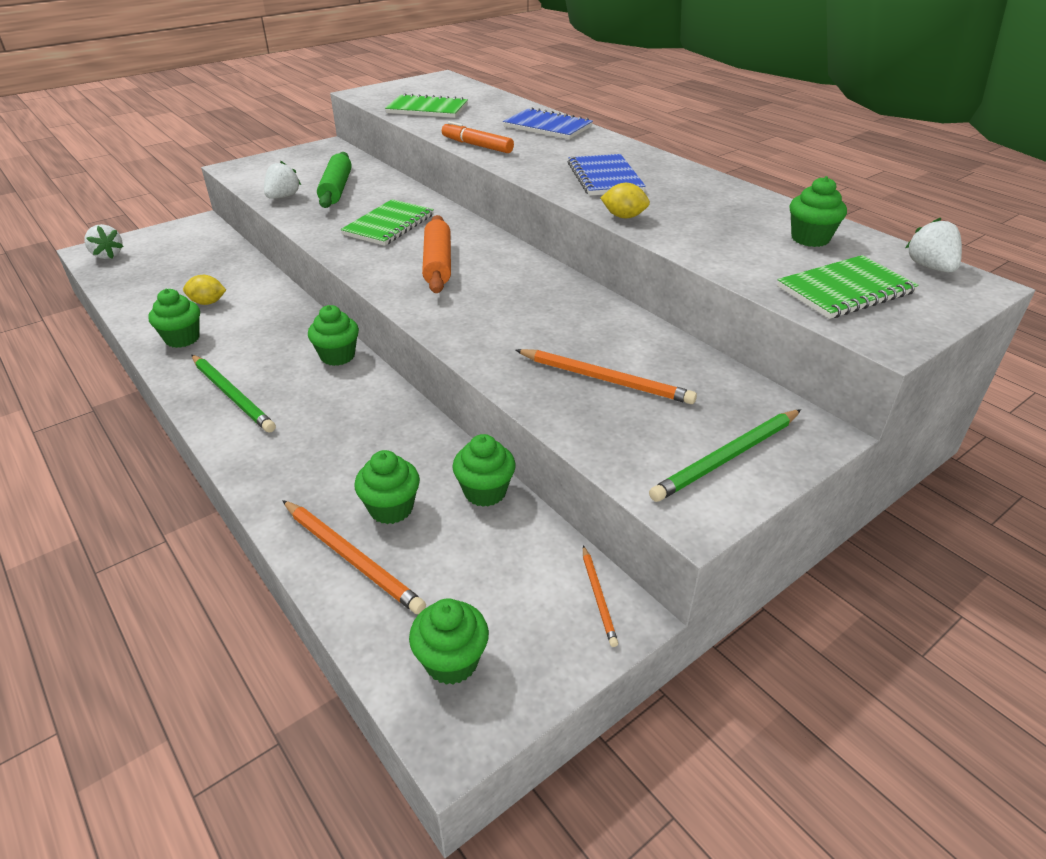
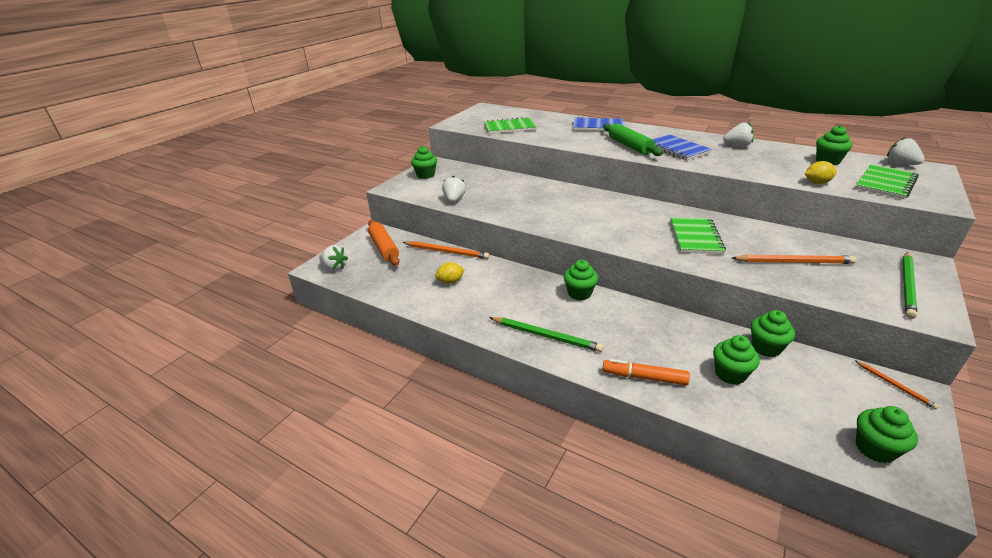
camera: 20 degrees left, 5 degrees down
(182, 338) = (464, 309): green cupcake -> green cupcake (425, 175)
(336, 189) = (482, 188): green rolling pin -> green rolling pin (630, 146)
(352, 558) = (747, 410): orange pencil -> orange pencil (446, 252)
(389, 225) = (548, 203): green notebook -> green notebook (695, 237)
(437, 263) = (610, 220): orange rolling pin -> orange rolling pin (384, 248)
(477, 145) = (576, 144): orange marker -> orange marker (644, 377)
(624, 217) = (723, 168): yellow lemon -> yellow lemon (817, 183)
(705, 189) = (737, 146): none -> white strawberry

